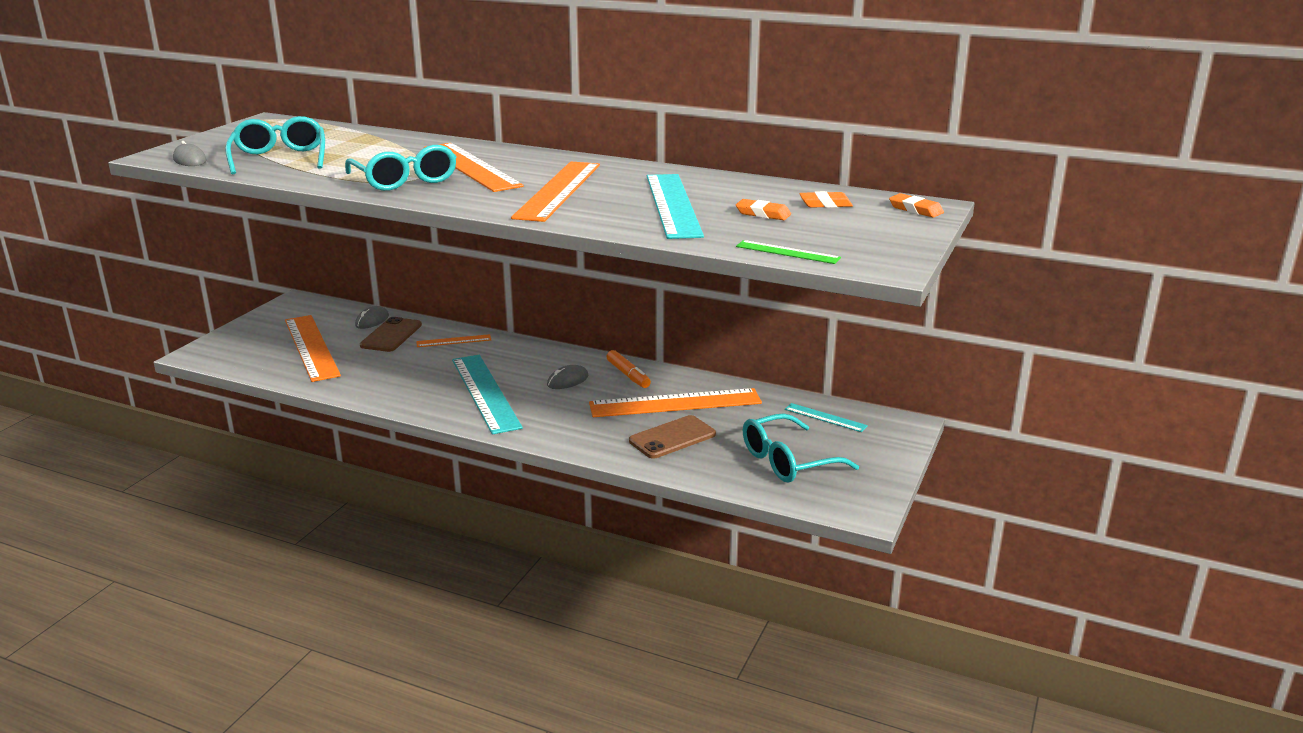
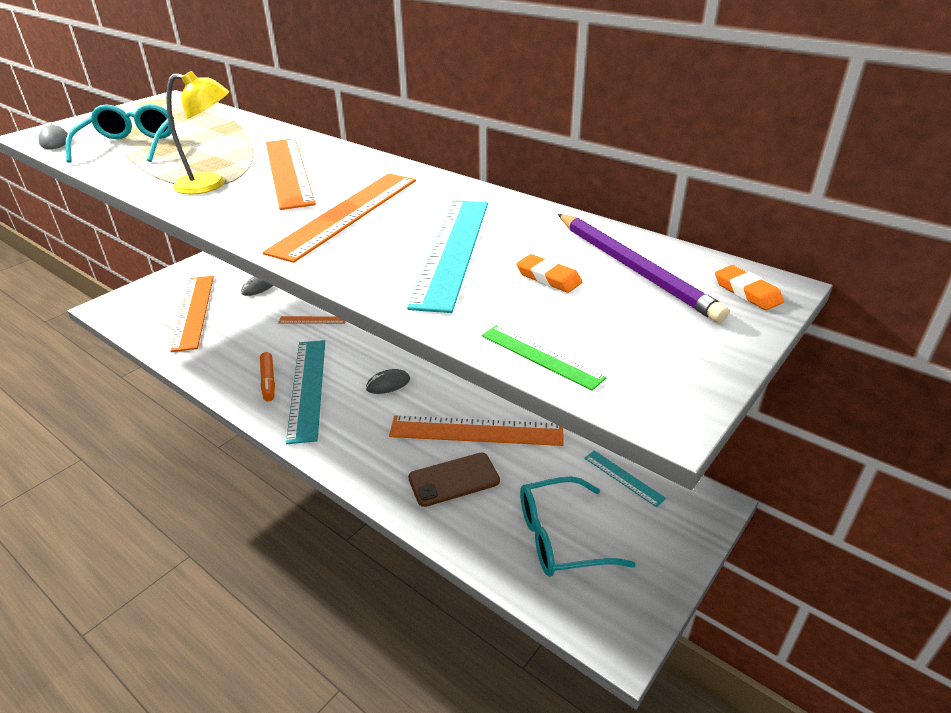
camera: 15 degrees right, 10 degrees up
(391, 335) = (264, 306): brown phone -> none
(405, 180) = (211, 184): turquoise glasses -> yellow lamp
(628, 375) = (447, 385): orange marker -> orange marker (268, 381)
(825, 204) = (634, 268): orange eraser -> purple pencil

